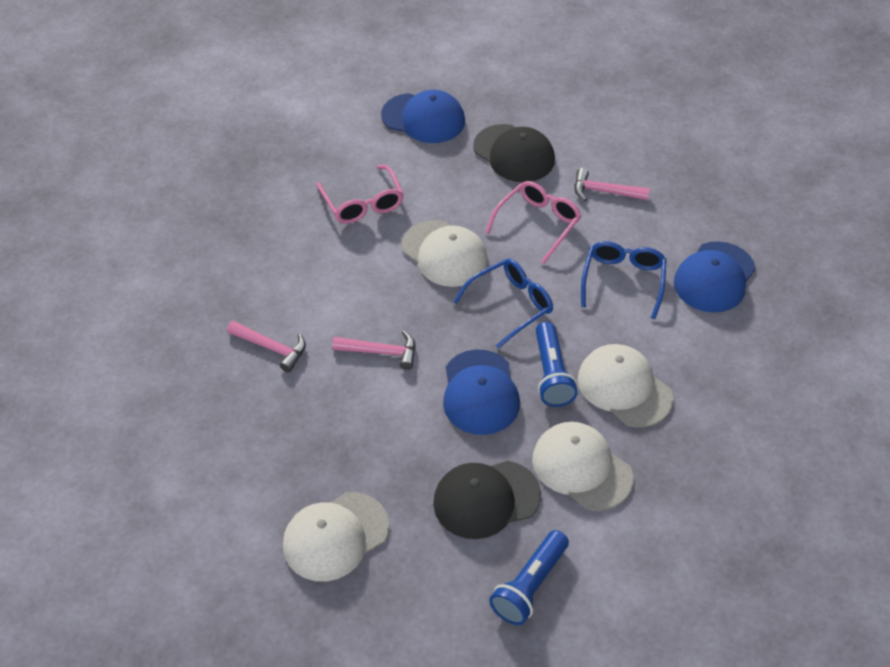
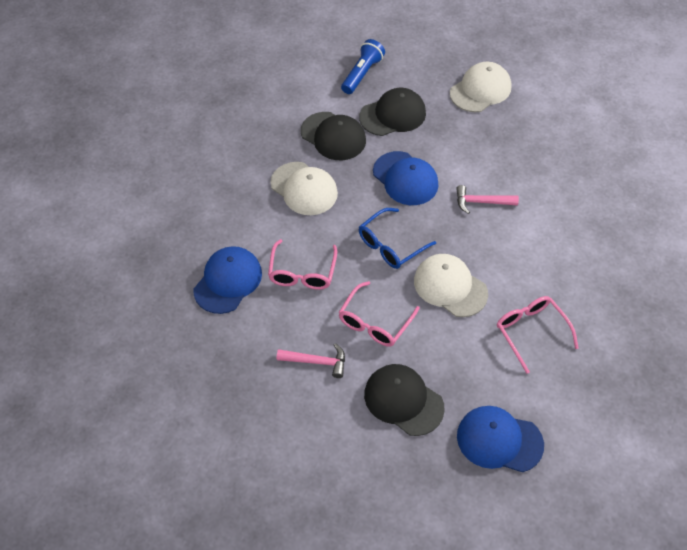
camera: 175 degrees right, 5 degrees up
(271, 348) = (562, 199): pink hammer -> none
(480, 393) = (405, 178): blue cap -> blue cap turned 150 degrees clockwise
(551, 374) = (356, 195): blue flashlight -> none
(581, 468) = (333, 136): white cap -> black cap
(623, 281) = (302, 272): blue glasses -> pink glasses

